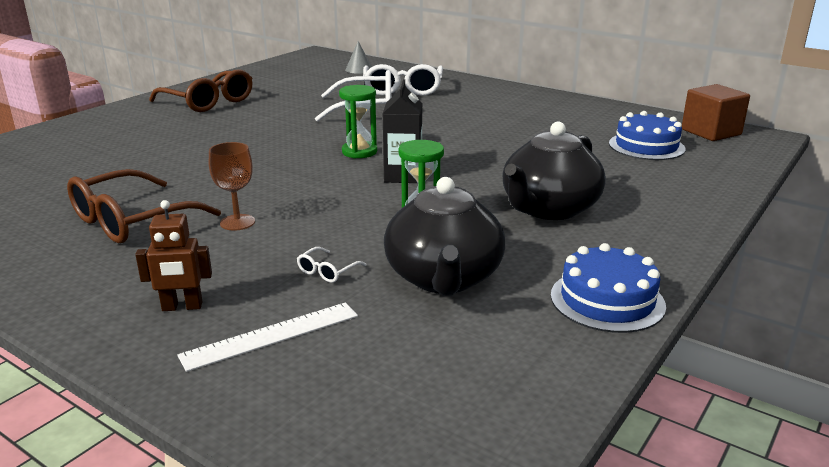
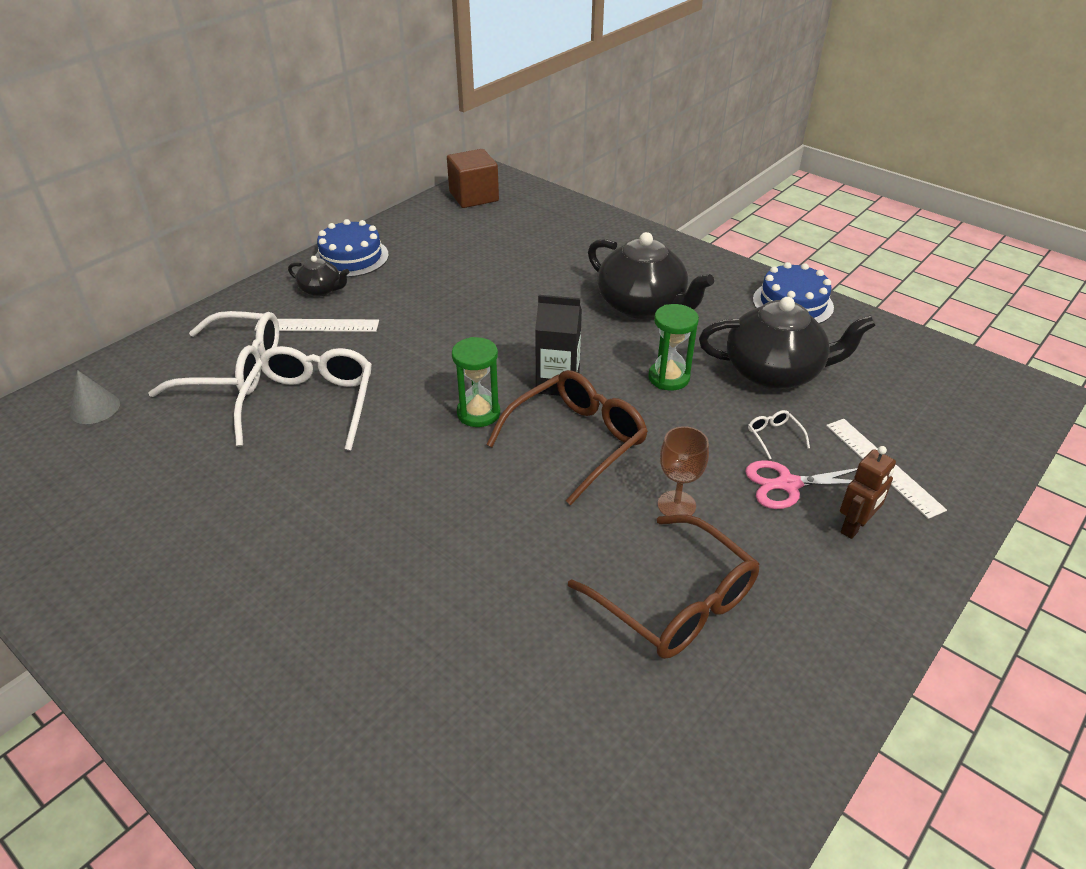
camera: 85 degrees left, 15 degrees up
(182, 307) = (855, 526): brown robot -> brown robot turned 45 degrees clockwise
(208, 102) = (190, 587): brown glasses -> brown glasses (577, 441)
(252, 274) = (788, 484): none -> pink scissors
(327, 271) = (774, 436): white glasses -> white glasses turned 150 degrees counterclockwise
(460, 102) = (317, 325): none -> white ruler
(507, 99) = (321, 290): none -> black teapot
(646, 146) = (502, 234): blue cake -> blue cake (351, 257)

